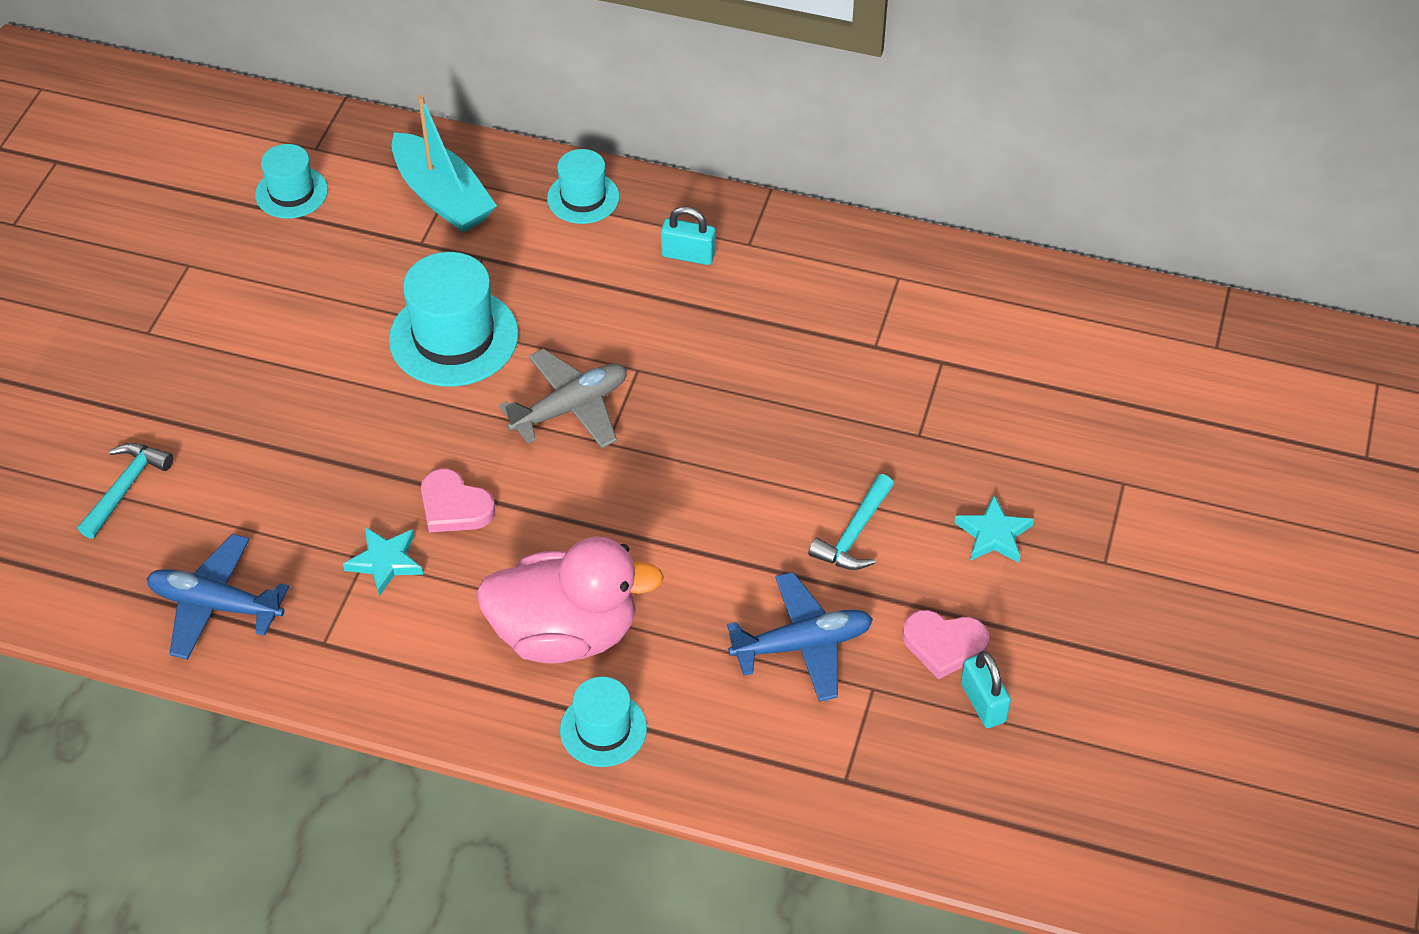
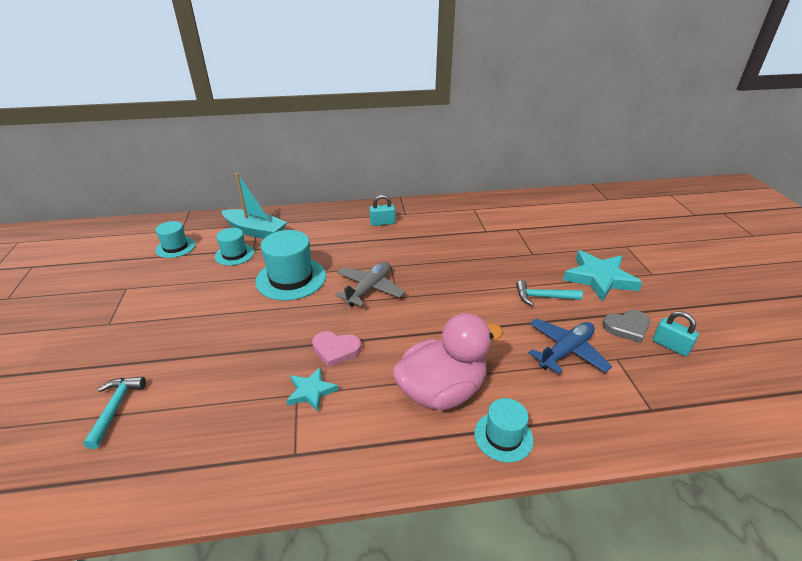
camera: 25 degrees left, 15 degrees down
(216, 605) = (206, 458): blue plane -> none
(583, 198) = (322, 216): turquoise hat -> turquoise hat (234, 254)
(854, 534) = (543, 297): turquoise hammer -> turquoise hammer turned 90 degrees clockwise
(944, 644) = (627, 327): pink heart -> grey heart
(993, 534) = (599, 278): turquoise star -> turquoise star, size x1.81

